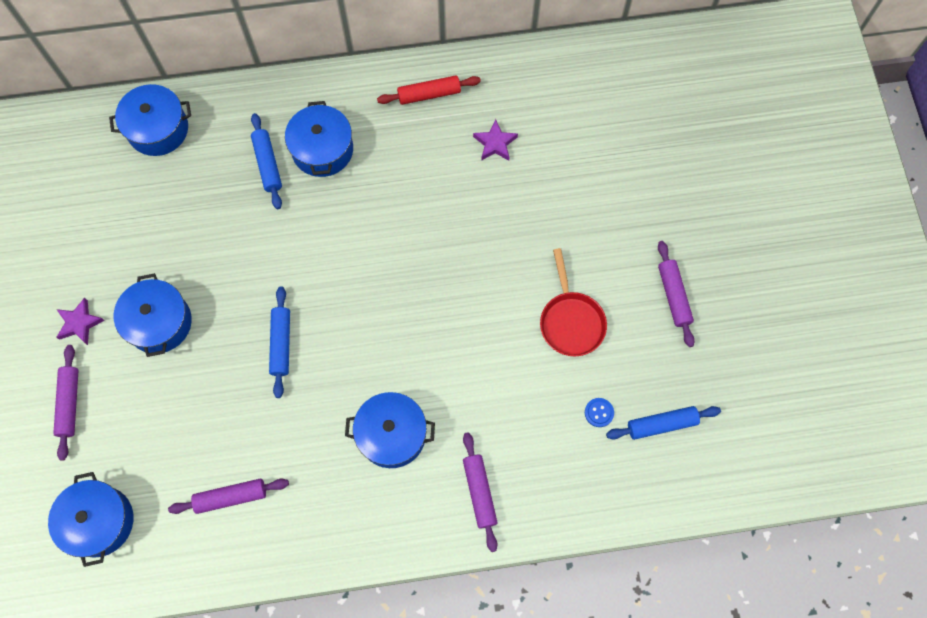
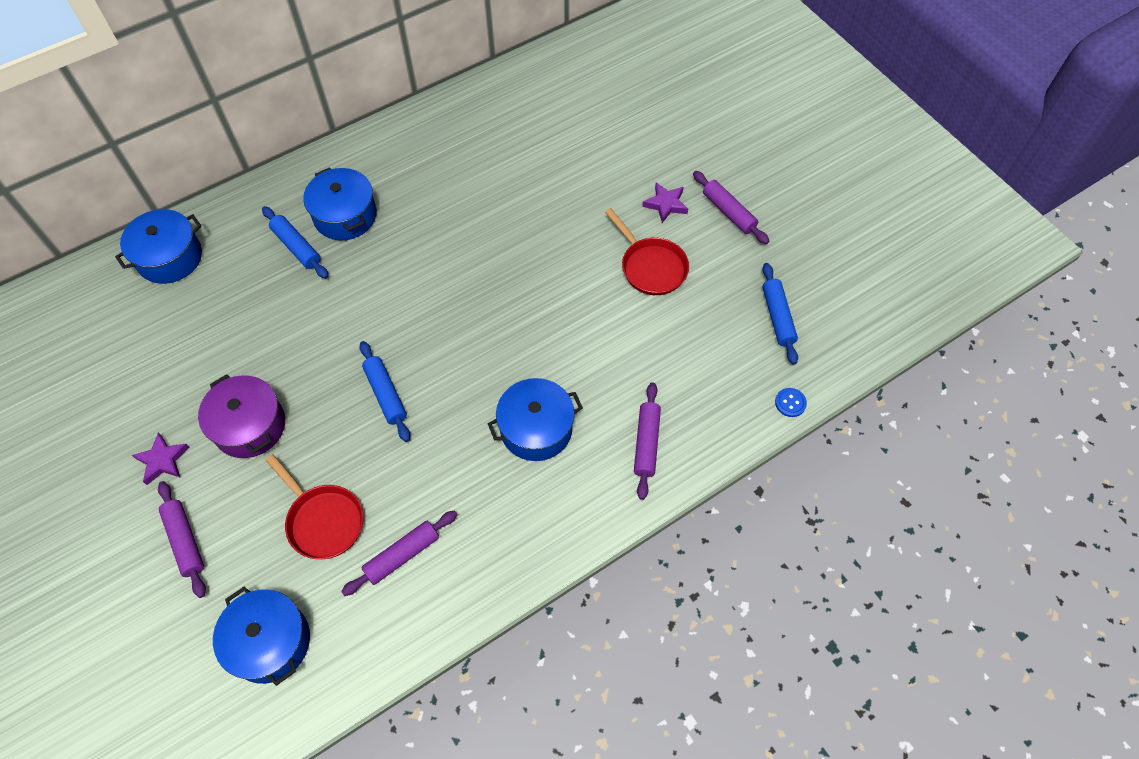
camera: 25 degrees left, 10 degrees down
(159, 323) = (249, 426): blue pot -> purple pot
(182, 436) = (323, 520): none -> red pan
(429, 94) = (424, 136): red rolling pin -> none
(479, 492) = (646, 443): purple rolling pin -> purple rolling pin turned 45 degrees clockwise
(495, 143) = (505, 153): purple star -> purple star (666, 204)
(599, 412) = (717, 330): blue button -> blue button (790, 403)
(661, 424) = (777, 317): blue rolling pin -> blue rolling pin turned 60 degrees counterclockwise

